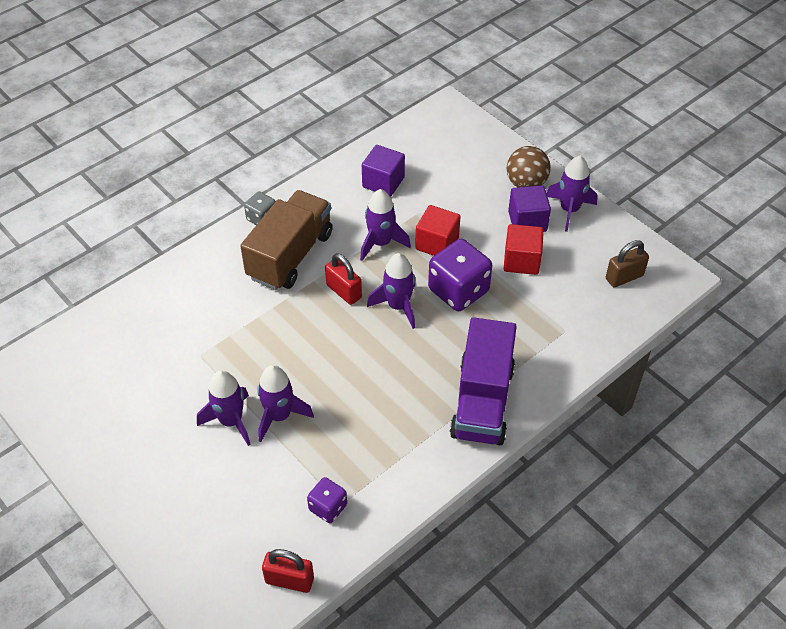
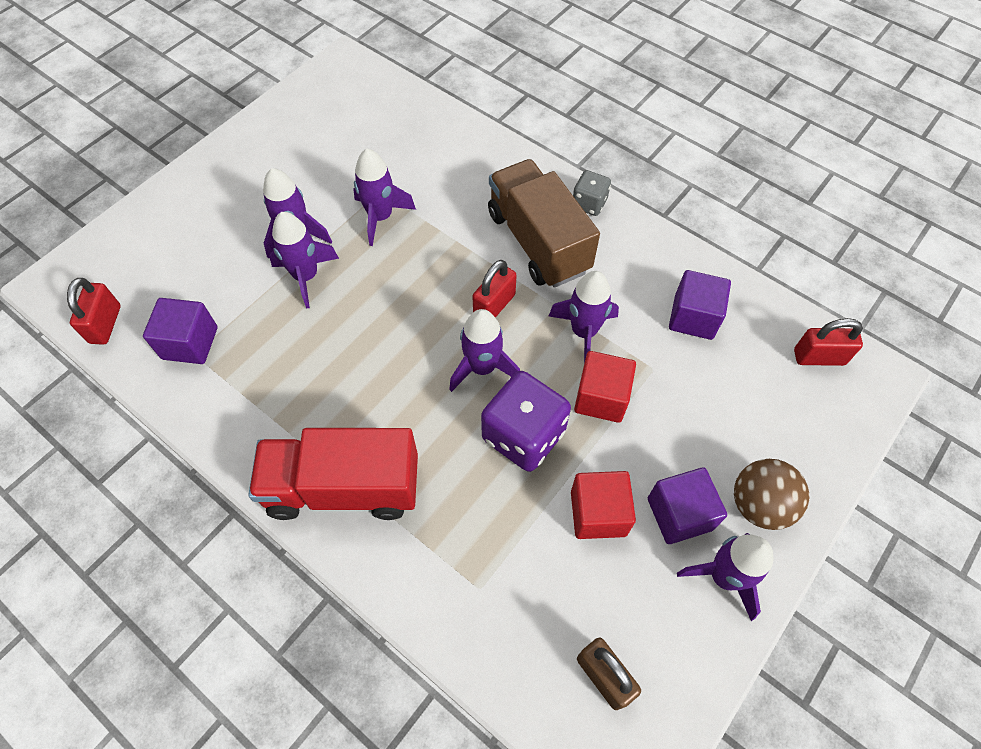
camera: 80 degrees right, 10 degrees up
(230, 356) = (381, 217): none -> purple rocket
(290, 255) = (538, 242): brown truck -> brown truck turned 135 degrees counterclockwise
(328, 507) = (190, 343): purple dice -> purple cube
(429, 130) = (819, 357): none -> red padlock
(482, 401) = (344, 487): purple truck -> red truck

